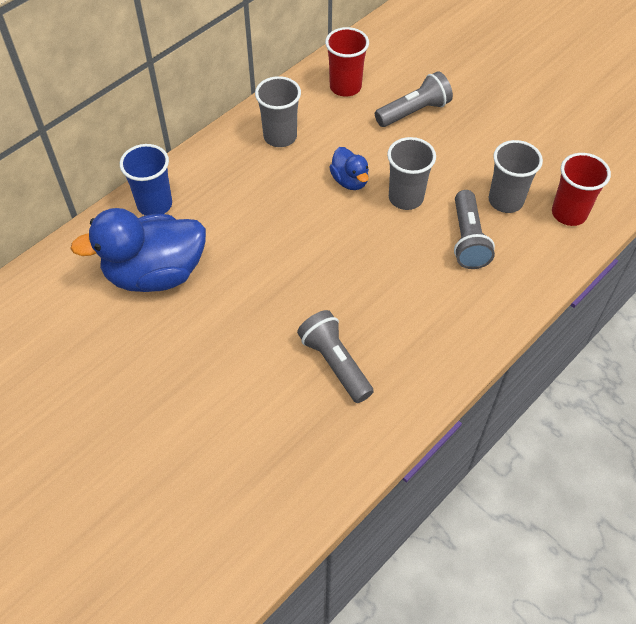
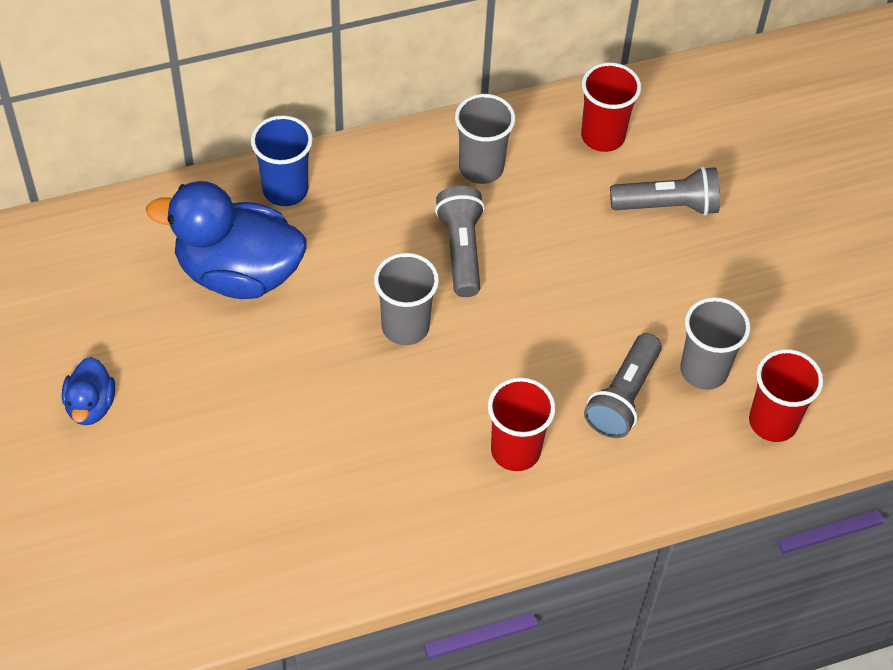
camera: 25 degrees right, 0 degrees up
(335, 363) = (372, 468): grey flashlight -> grey flashlight (461, 250)
(350, 181) = (529, 260): blue duck -> blue duck (91, 405)
(406, 198) = (582, 312): grey cup -> grey cup (405, 327)
(423, 306) = (515, 451): none -> red cup

